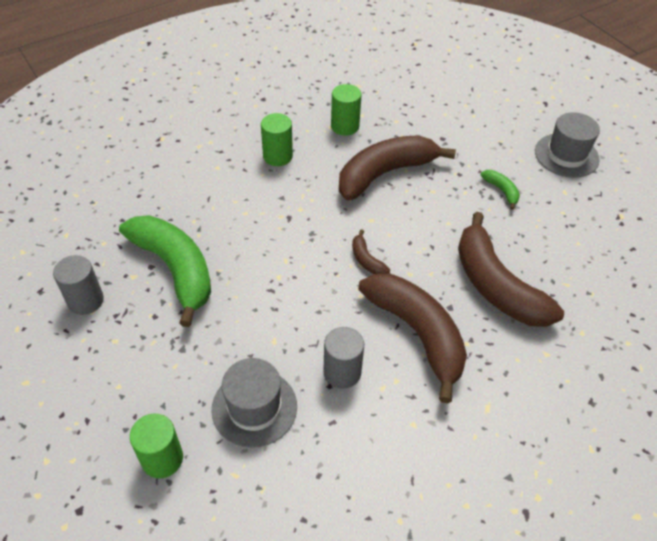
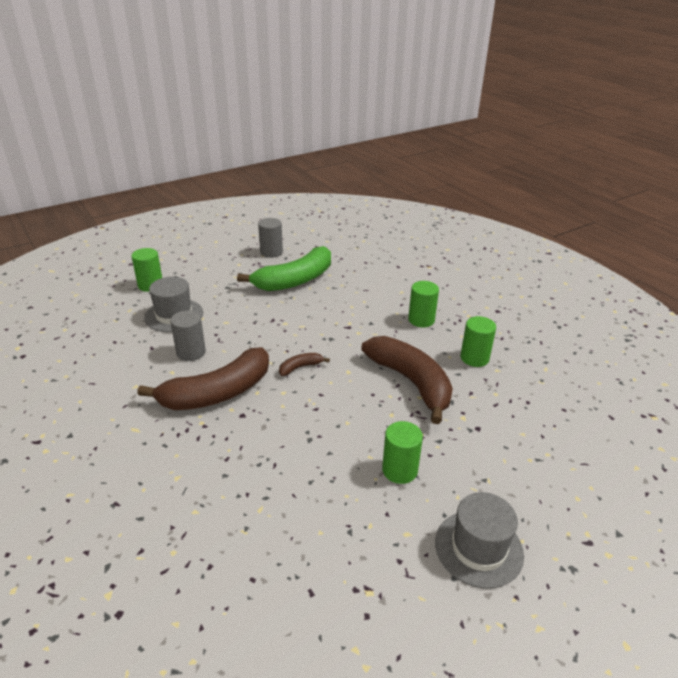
camera: 90 degrees right, 15 degrees down
(496, 285) = (264, 449): brown banana -> none
(501, 191) = (399, 470): green banana -> green cylinder

